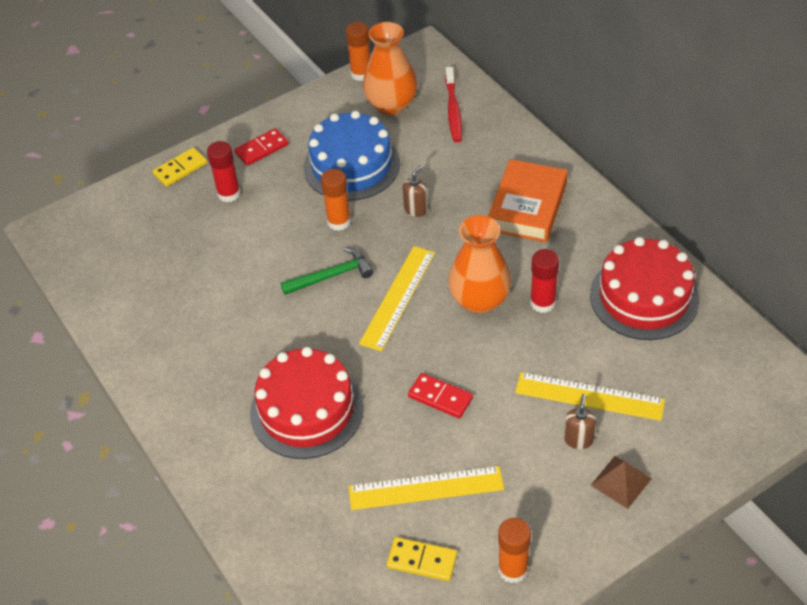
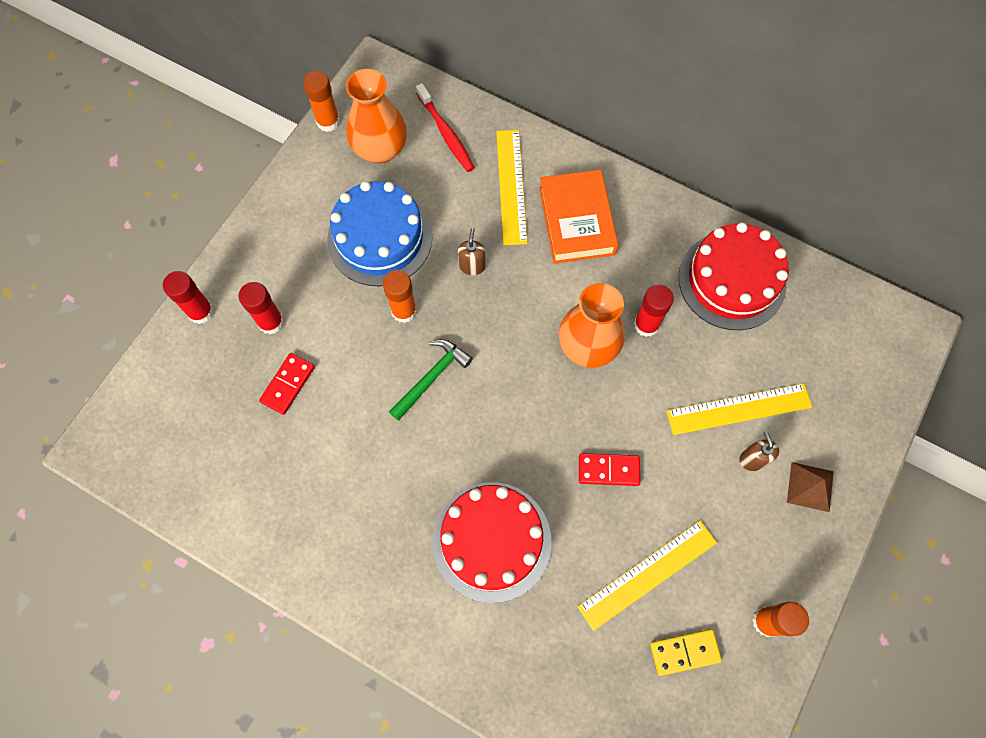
camera: 30 degrees left, 20 degrees up
(180, 169) = (201, 312): yellow domino -> red glue stick
(261, 149) = (274, 253): red domino -> red domino (288, 384)
(398, 297) = (509, 375): yellow ruler -> yellow ruler (511, 186)

